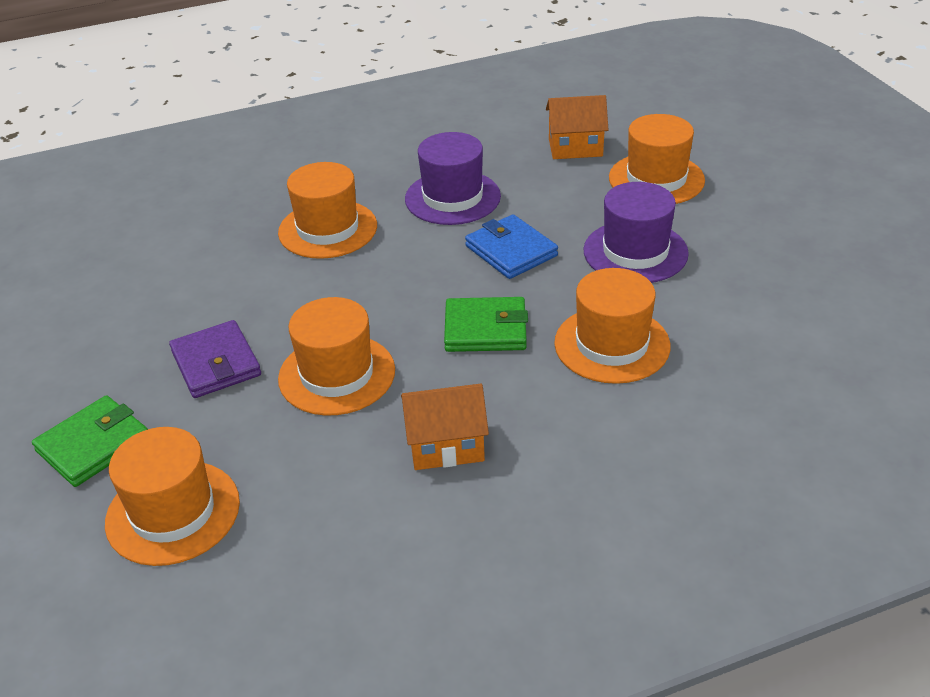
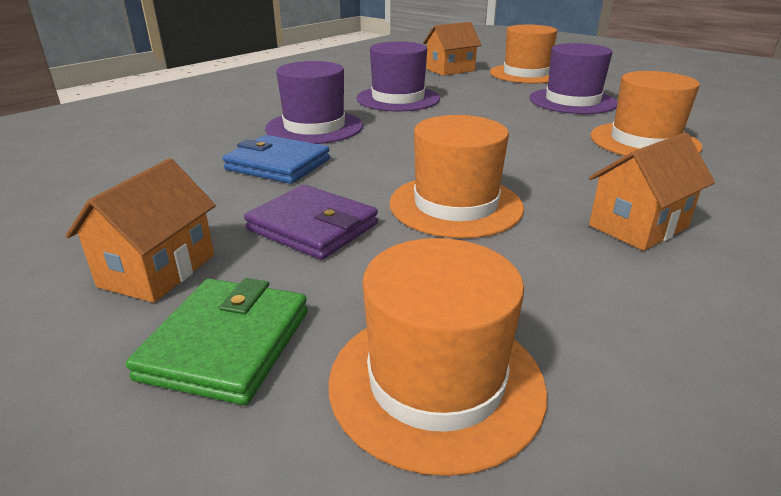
camera: 30 degrees left, 10 degrees down
(96, 372) = (158, 270): none -> orange house
(328, 229) = (314, 127): orange hat -> purple hat
(485, 329) = (539, 152): green wallet -> none
(511, 251) = (486, 114): blue wallet -> blue wallet (278, 164)

